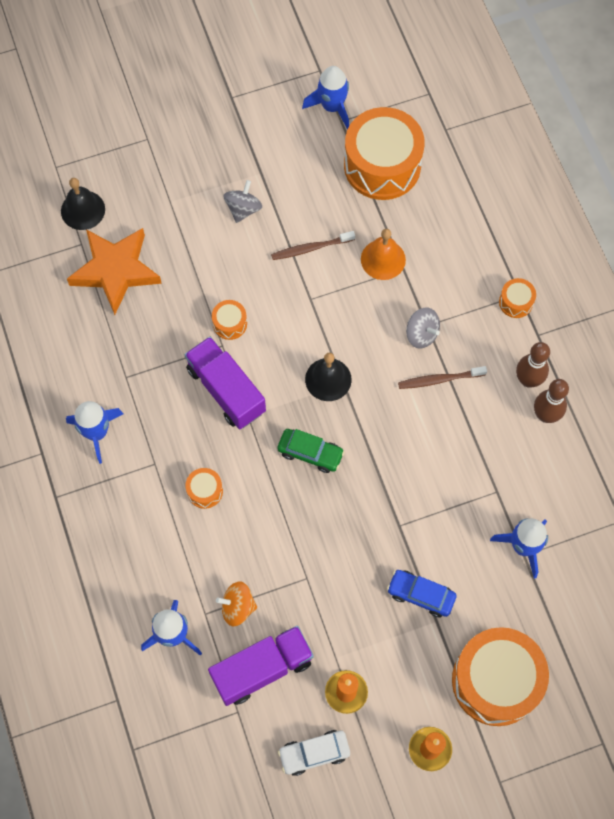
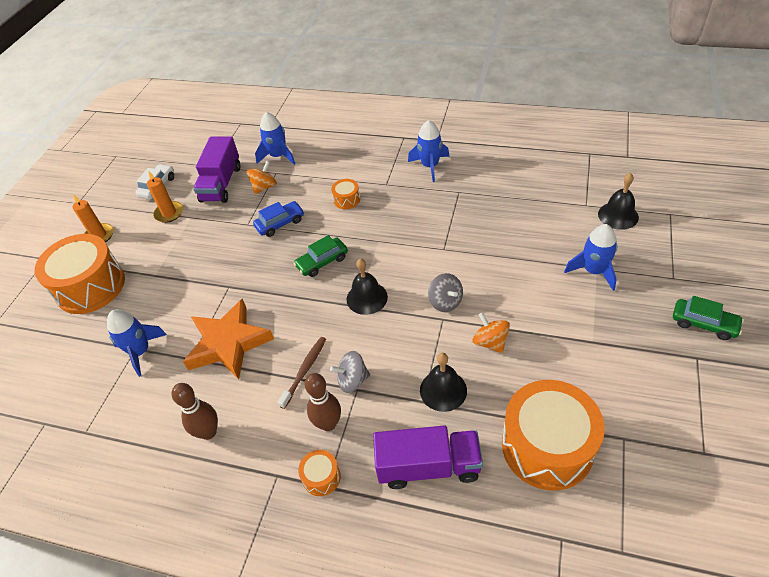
camera: 130 degrees right, 20 degrees down
(115, 271) = (549, 215): orange star -> orange star (228, 343)
(190, 102) = (704, 324): none -> green car
(226, 390) = (407, 237): purple truck -> purple truck (428, 466)
(230, 324) = (458, 260): orange drum -> none
(243, 209) = (560, 312): grey spinning top -> grey spinning top (445, 302)
(311, 248) = (490, 342): brown toothbrush -> orange spinning top
(331, 107) = (647, 439): blue rocket -> blue rocket (593, 271)
(383, 259) = (443, 390): orange bell -> black bell
(421, 595) = (177, 275): blue car -> blue car (280, 223)
(528, 380) = (247, 438): brown bowling pin -> brown bowling pin (328, 424)

